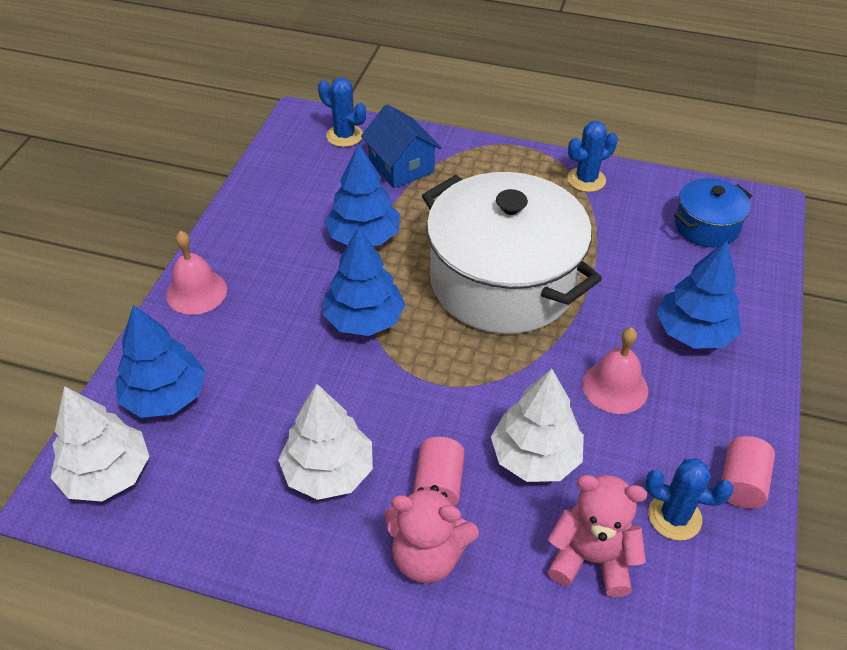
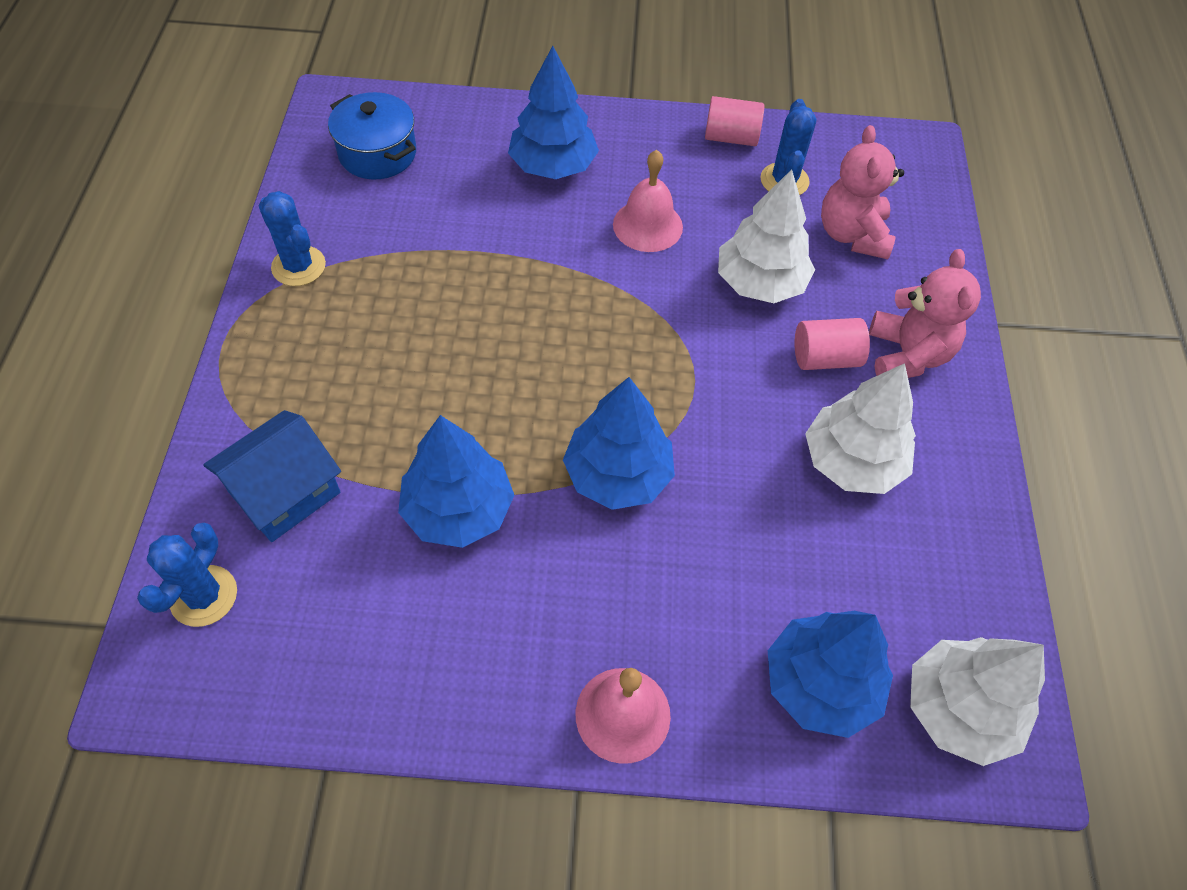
camera: 105 degrees left, 10 degrees up
(503, 282) = (514, 336): white pot -> none

